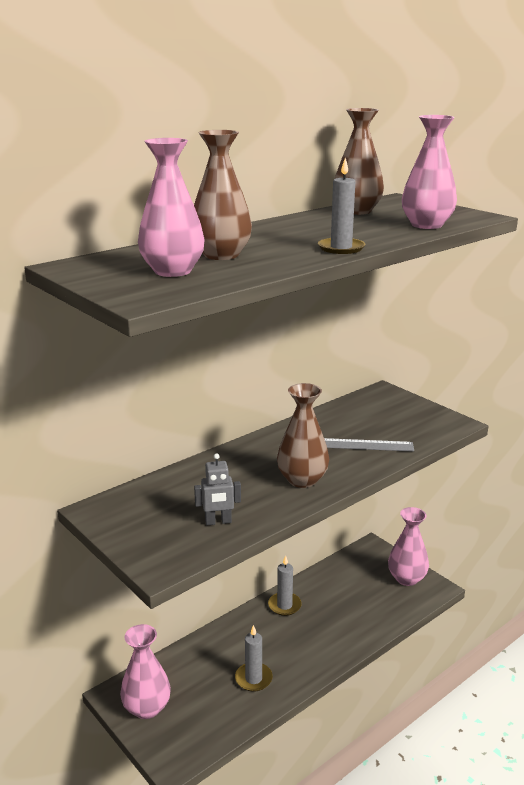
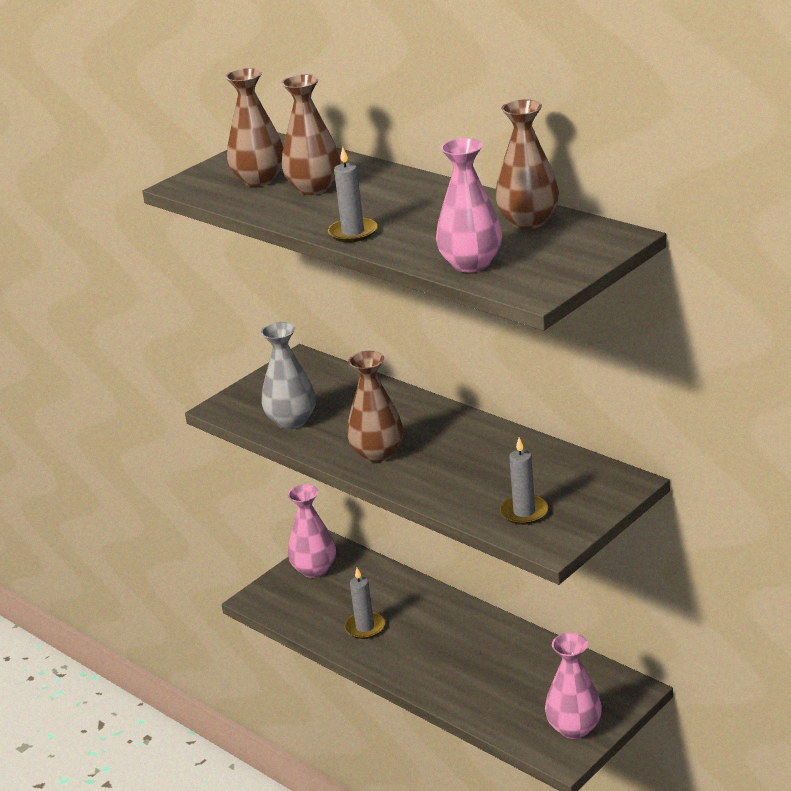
camera: 85 degrees right, 5 degrees up
(172, 271) = (259, 180): pink vase -> brown vase
(218, 522) = (291, 421): grey robot -> grey vase
(284, 605) = (486, 630): grey candle -> grey candle (524, 512)
(361, 445) = (466, 480): grey ruler -> none

